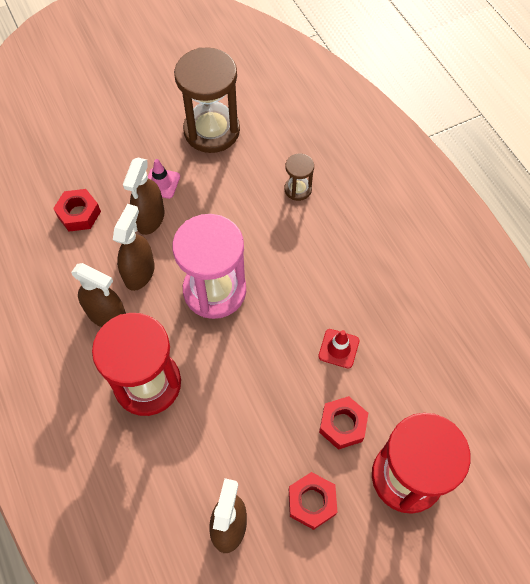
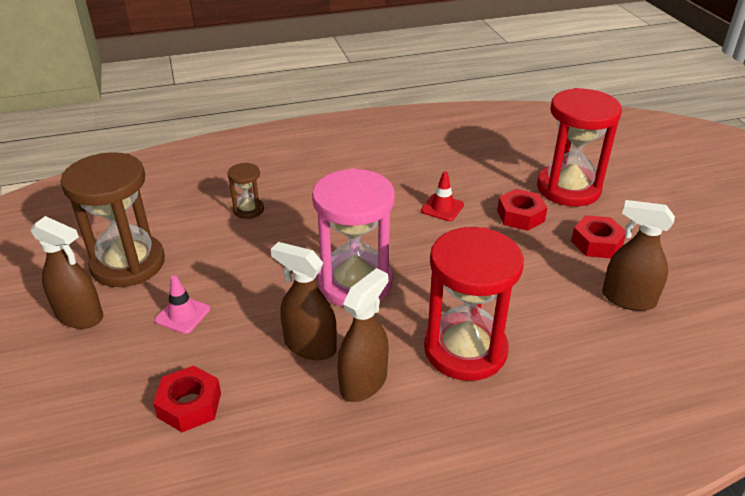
camera: 80 degrees left, 25 degrees down
(150, 218) = (232, 330): brown spray bottle -> brown spray bottle (80, 316)

